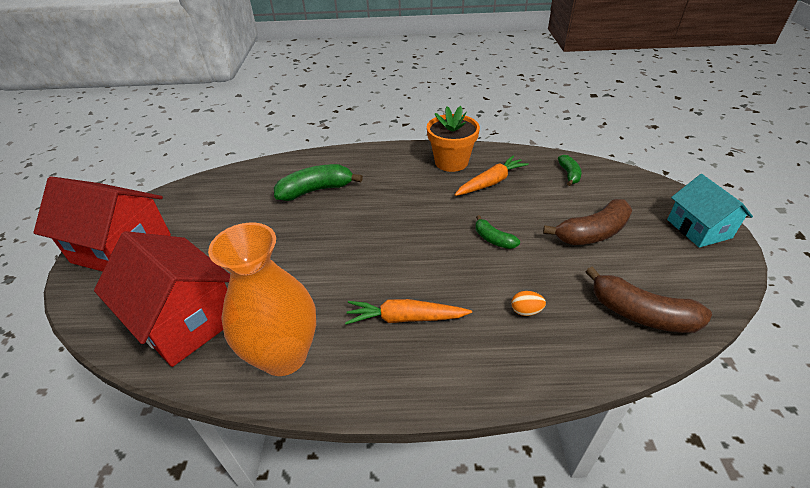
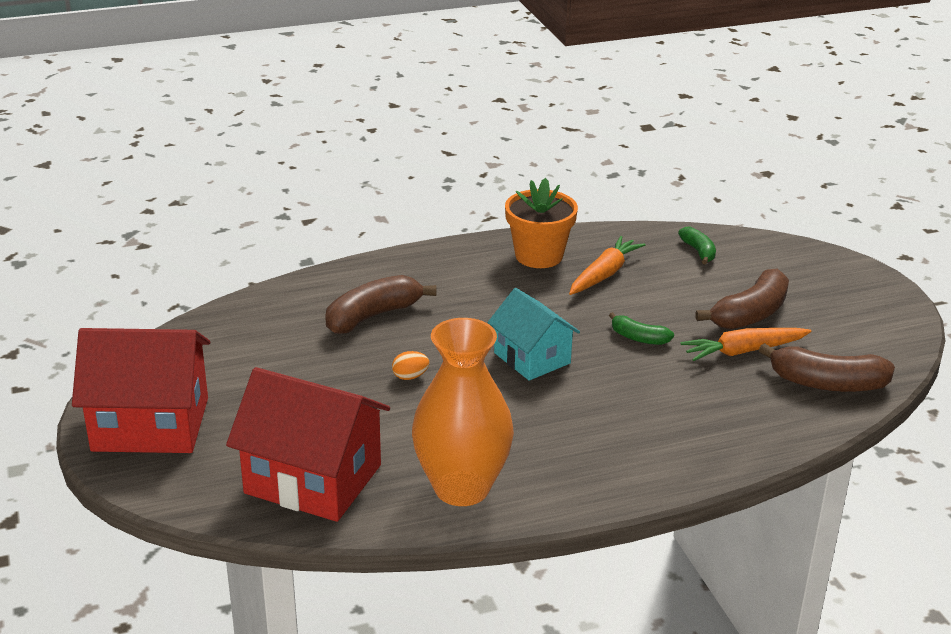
camera: 20 degrees left, 10 degrees down
(316, 190) = (373, 316): green banana -> brown banana
(405, 318) = (578, 431): orange carrot -> orange carrot (743, 351)
(526, 311) = (707, 401): orange egg -> orange egg (410, 376)
(699, 229) = (865, 292): turquoise house -> turquoise house (532, 358)

